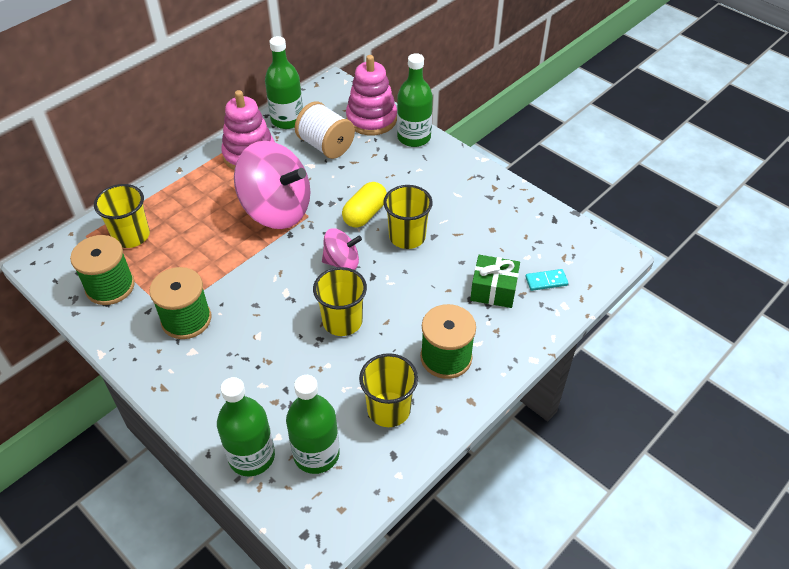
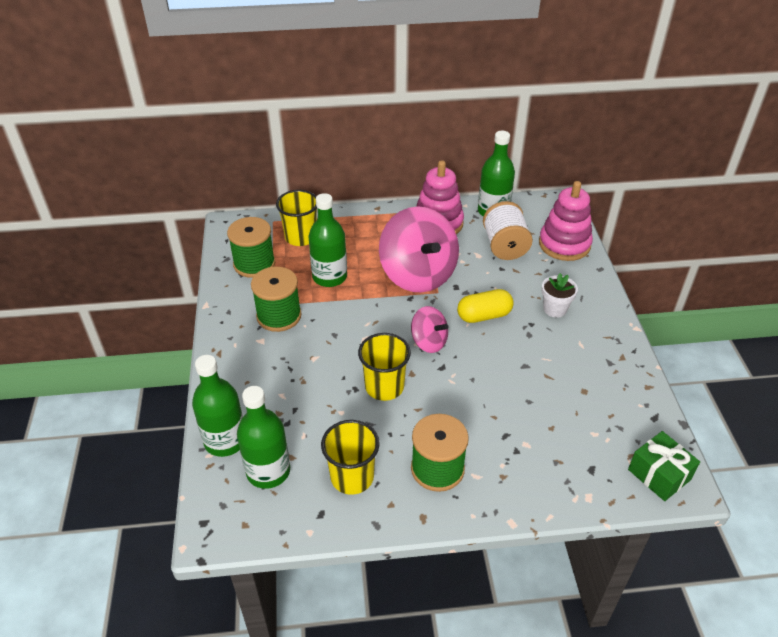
camera: 40 degrees right, 5 degrees down
(407, 237) = (501, 353): yellow cup -> none
(413, 177) = (555, 309): none -> white flower pot
(414, 137) = (587, 277): green bottle -> green bottle (329, 277)
(493, 290) = (534, 442): green gift -> green gift (659, 474)
(546, 281) = (591, 465): turquoise domino -> none

